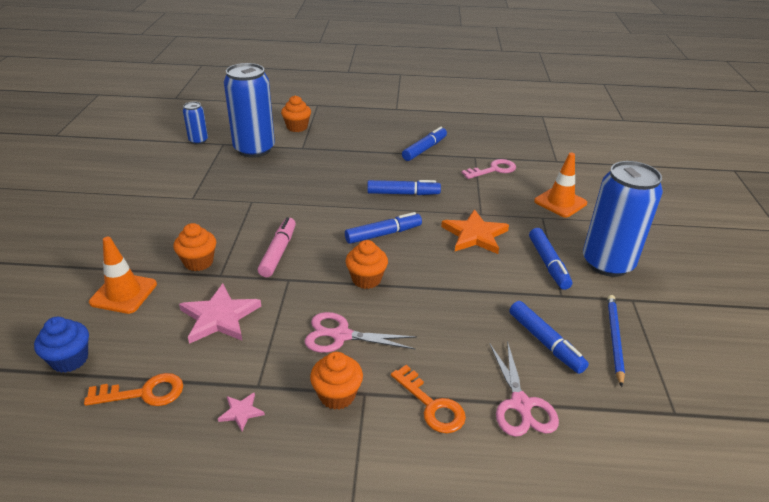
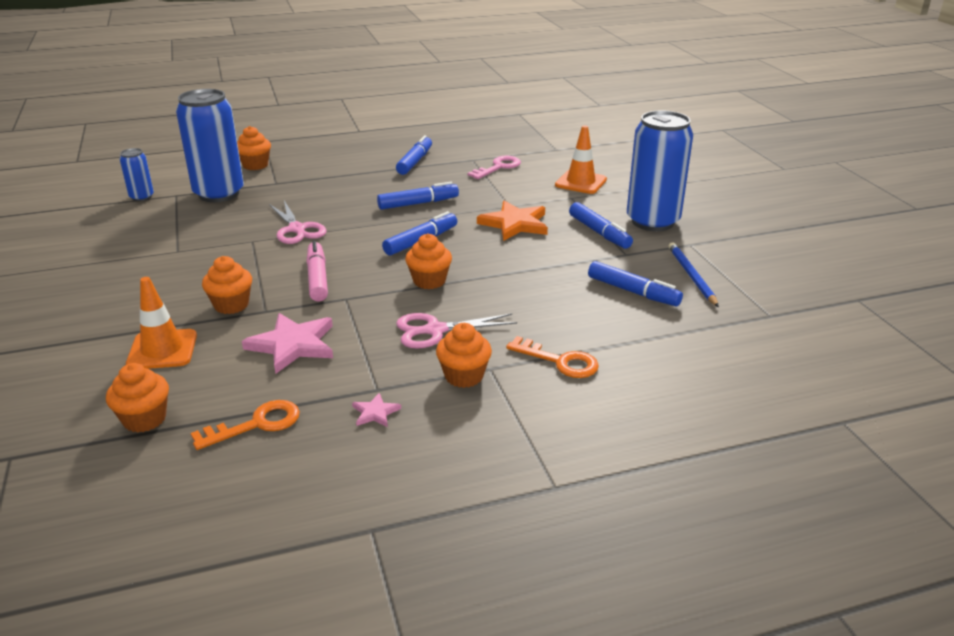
camera: 20 degrees left, 5 degrees down
(70, 360) = (144, 419): blue cupcake -> orange cupcake
(521, 405) = (639, 341): pink scissors -> pink scissors (297, 229)

